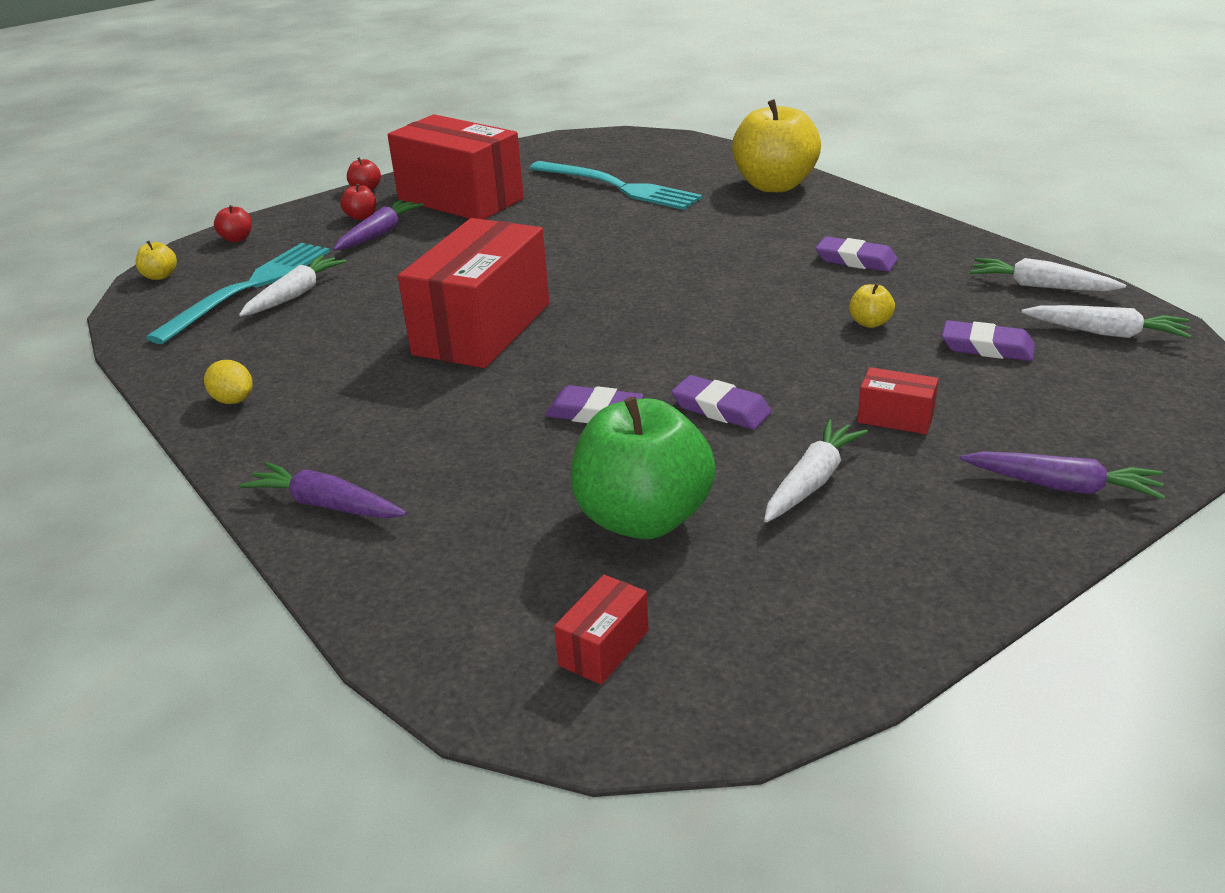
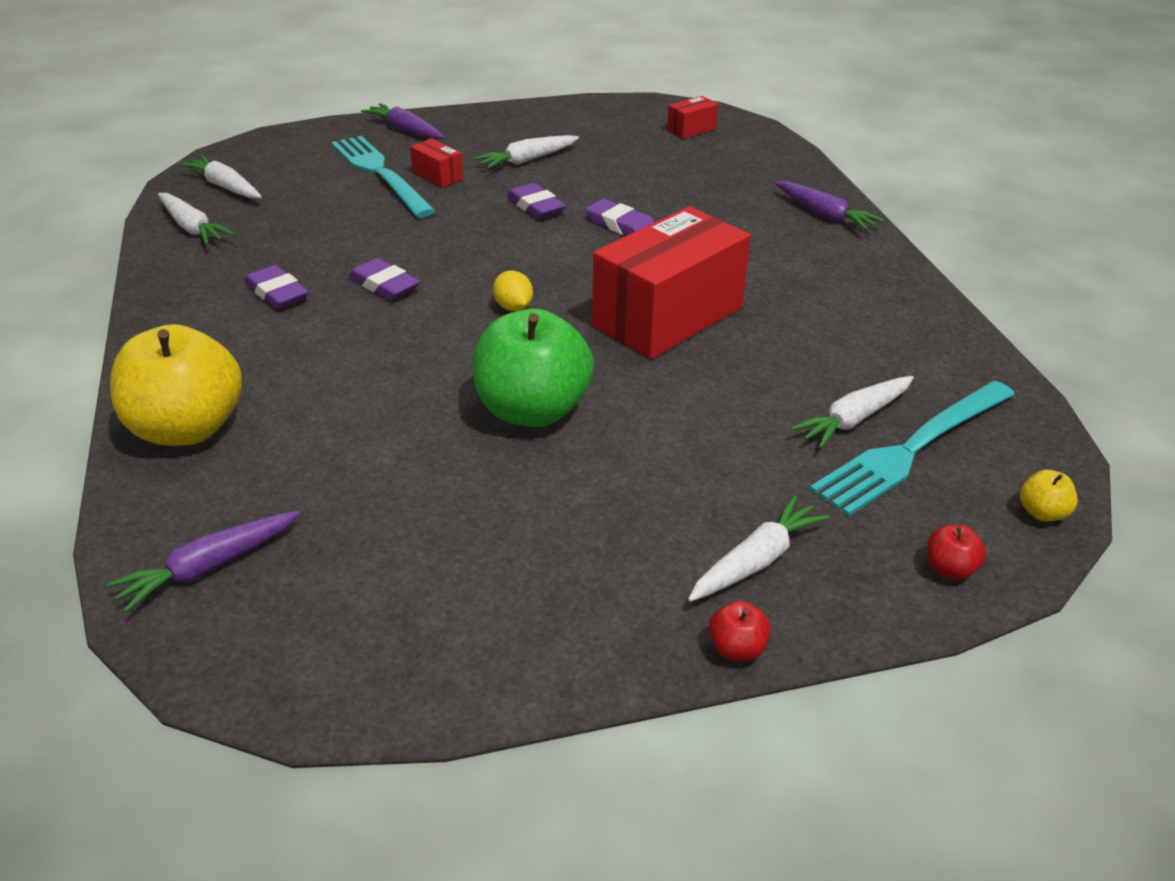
camera: 160 degrees left, 5 degrees up
(233, 400) = (903, 306): yellow lemon -> yellow lemon (513, 307)
(361, 217) = (756, 560): red apple -> white carrot
(379, 234) = (736, 506): purple carrot -> purple carrot (208, 568)
(460, 199) = (596, 554): red box -> none
(617, 187) = (366, 500): turquoise fork -> turquoise fork (381, 174)
(643, 519) = (636, 166): green apple -> green apple (532, 410)
(870, 323) = (358, 235): yellow apple -> none
(987, 347) = (313, 198): purple eraser -> purple eraser (384, 285)

